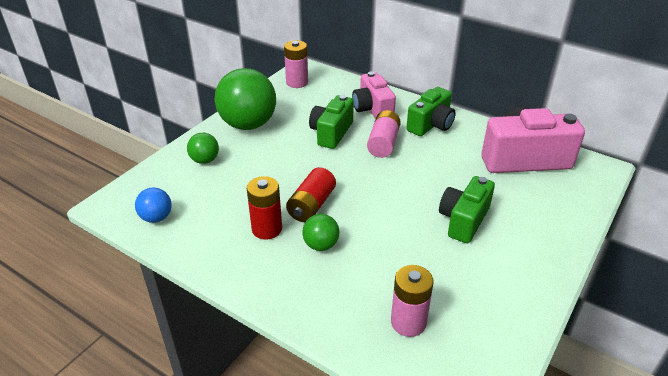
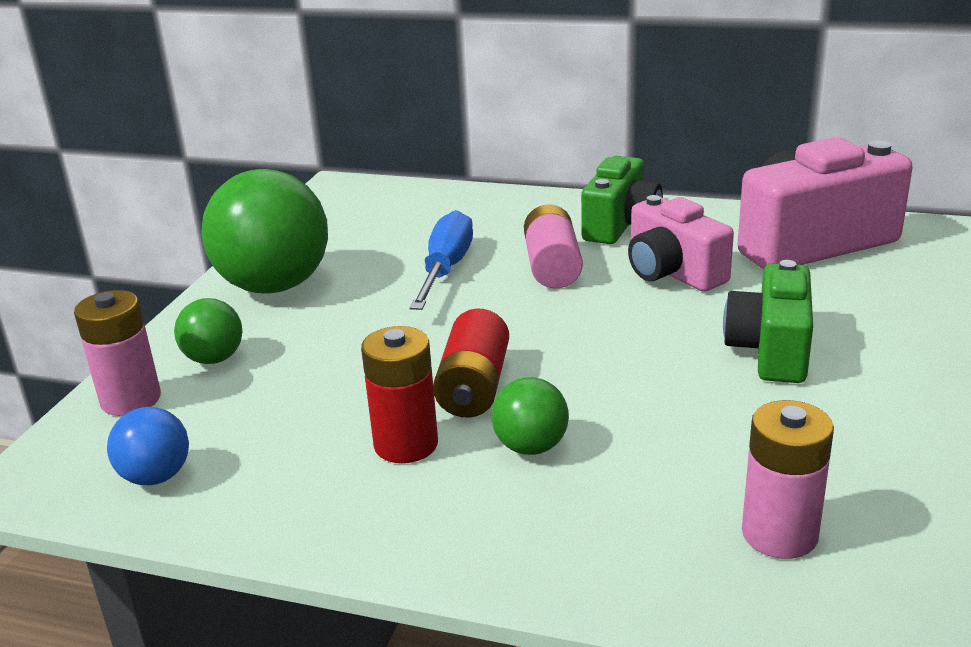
camera: 15 degrees left, 10 degrees down
(297, 82) = (336, 208): pink battery -> pink battery (131, 399)
(331, 133) = (445, 269): green camera -> blue screwdriver
(372, 109) = (501, 222): pink camera -> pink camera (672, 273)

